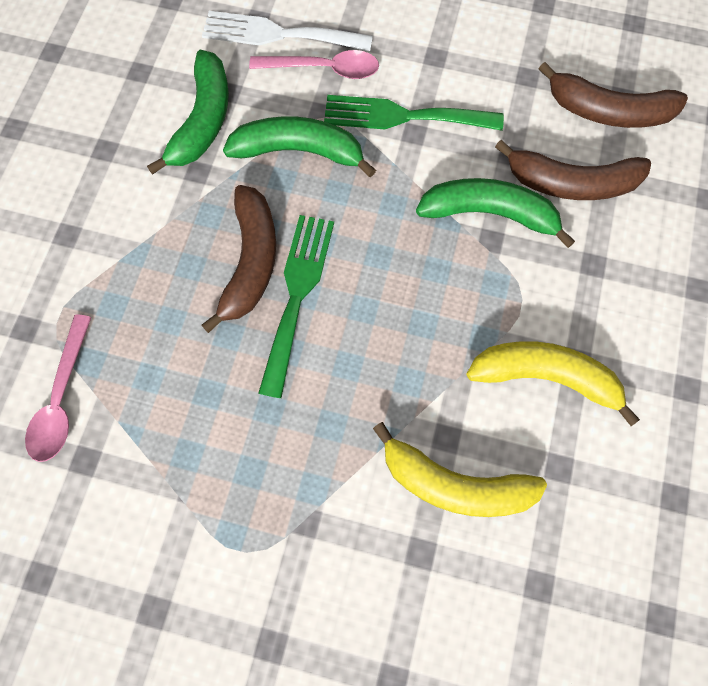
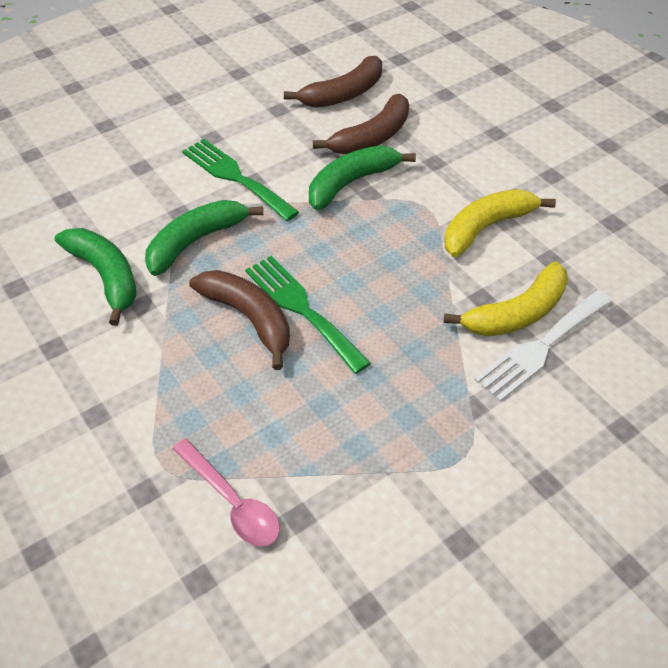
camera: 50 degrees left, 20 degrees down
(279, 34) = (93, 196): white fork -> white fork (541, 347)
(324, 69) = (150, 191): pink spoon -> none
(403, 116) = (235, 177): green fork -> green fork turned 90 degrees clockwise

